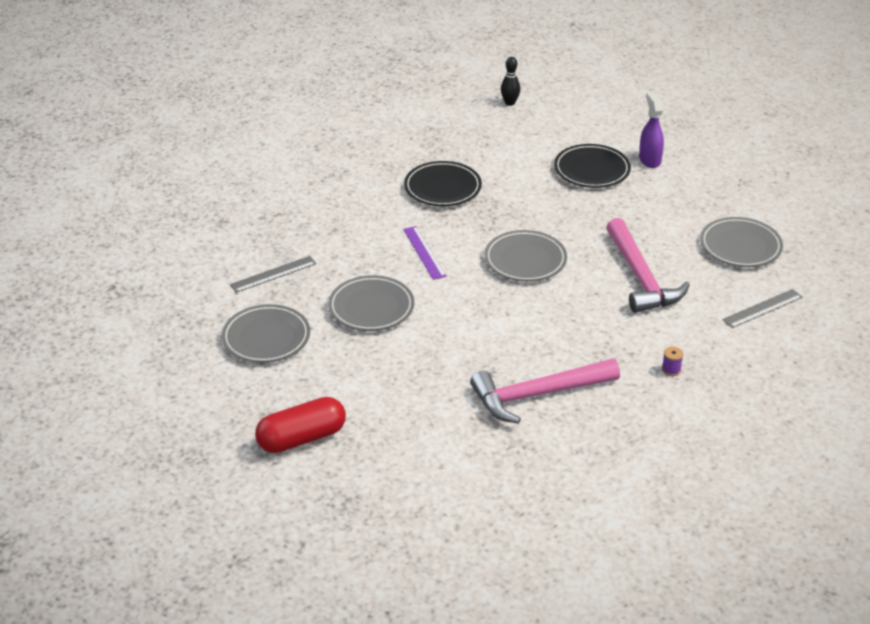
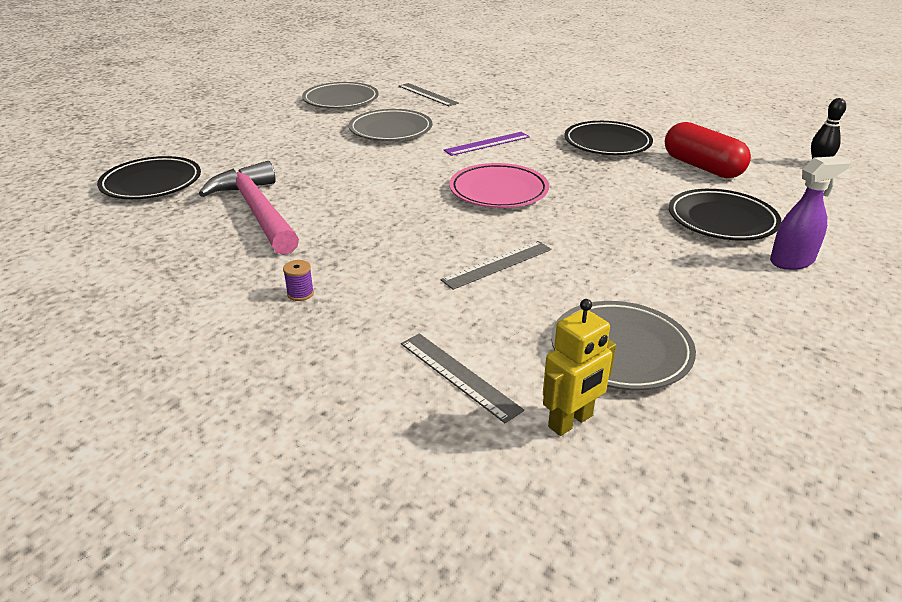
camera: 80 degrees right, 5 degrees down
(302, 438) = (211, 122): red capsule -> red capsule (702, 167)
(464, 468) = (151, 183): none -> black plate
(525, 260) = (498, 191): grey plate -> pink plate
(641, 277) = (497, 264): pink hammer -> grey ruler
(800, 275) = (571, 422): none -> yellow robot

